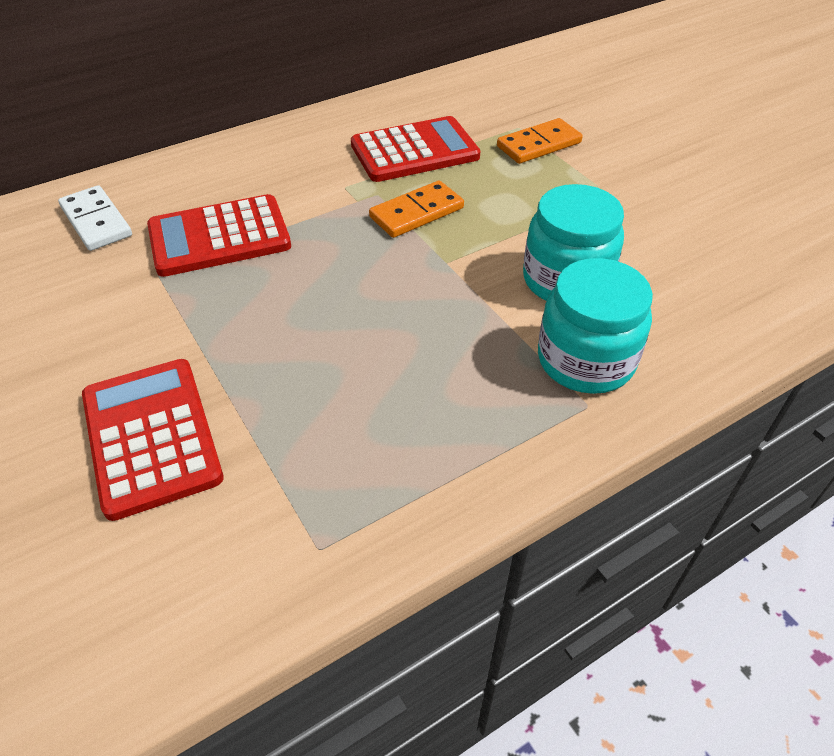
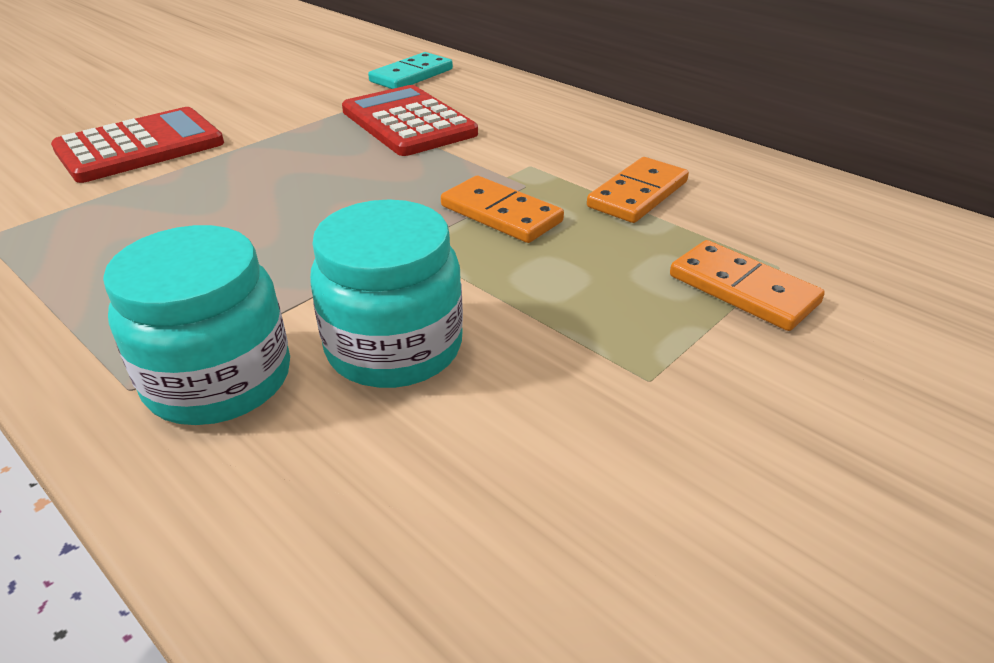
camera: 75 degrees right, 10 degrees down
(96, 221) = (411, 75): white domino -> turquoise domino
(415, 151) = (637, 194): red calculator -> orange domino

